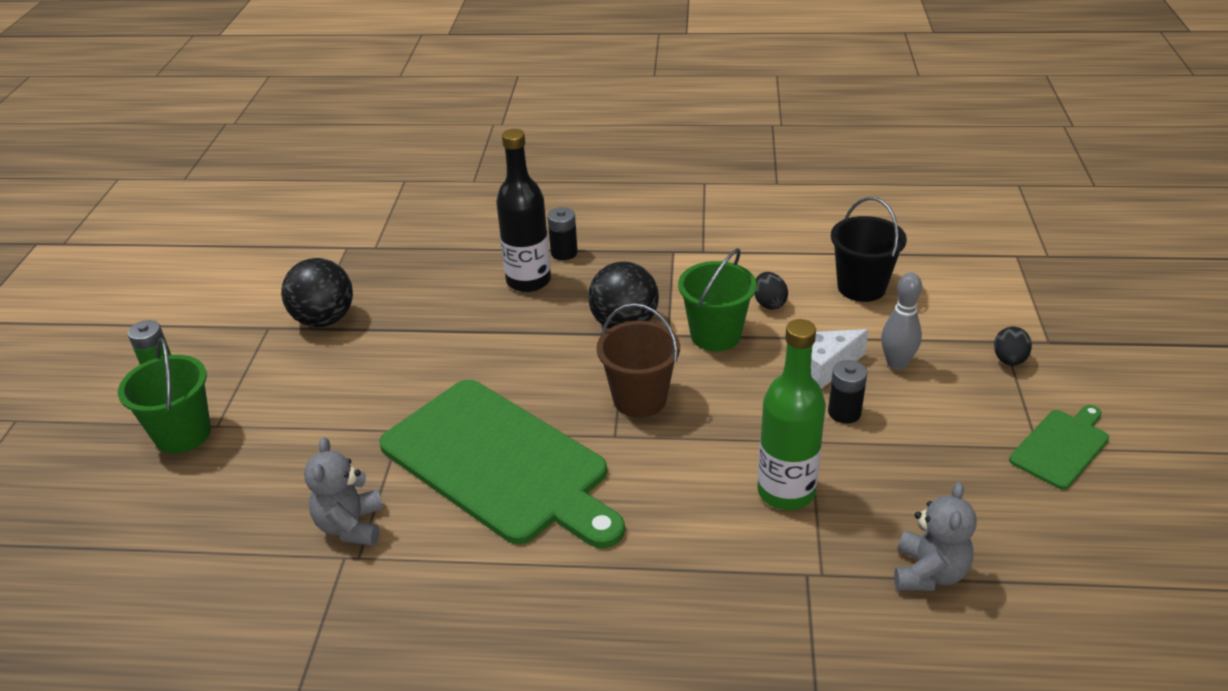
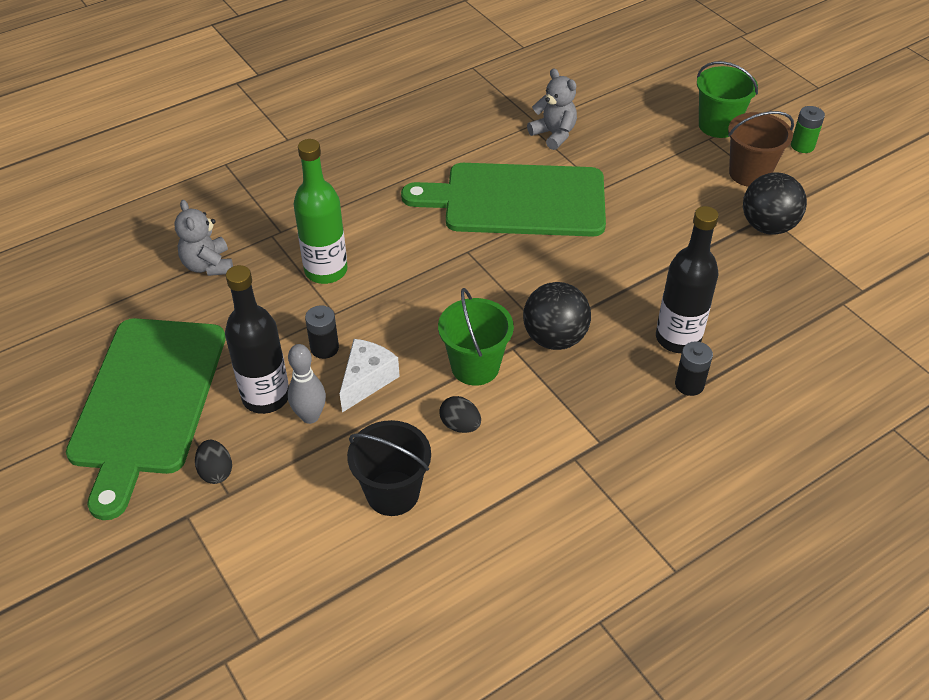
camera: 140 degrees right, 10 degrees up
(639, 399) = (477, 284): brown bucket -> brown bucket (749, 173)
(931, 397) = (266, 397): none -> black bottle
(1061, 447) = (147, 401): green cutting board -> green cutting board, size x2.16

